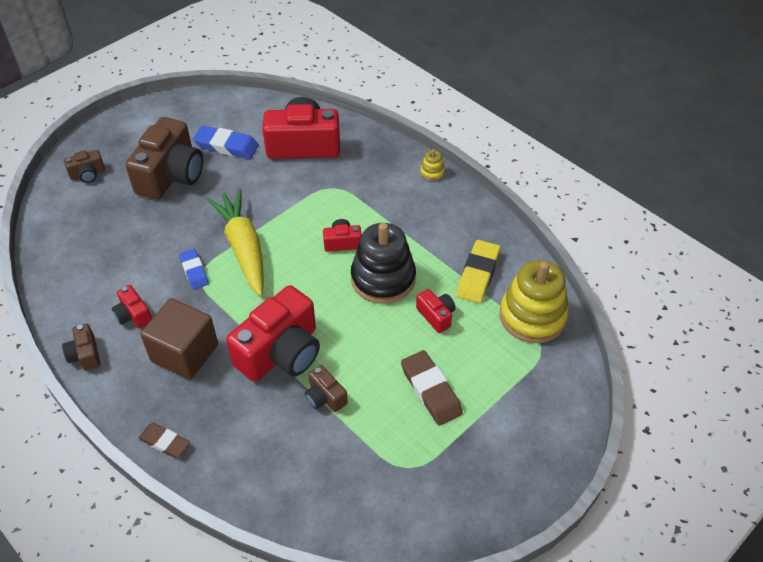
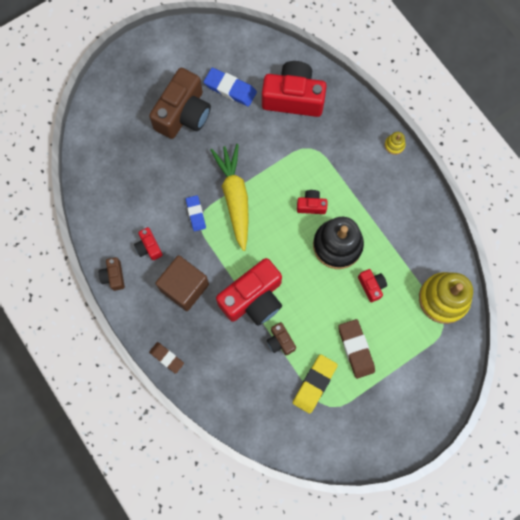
camera: 10 degrees right, 25 degrees up
(88, 174) = (117, 102): brown camera -> none
(478, 274) = (410, 253): yellow eraser -> yellow eraser (314, 384)

